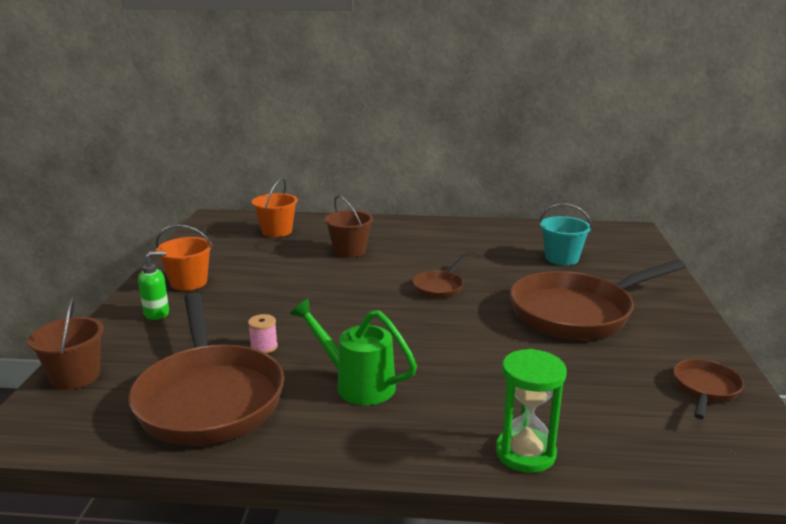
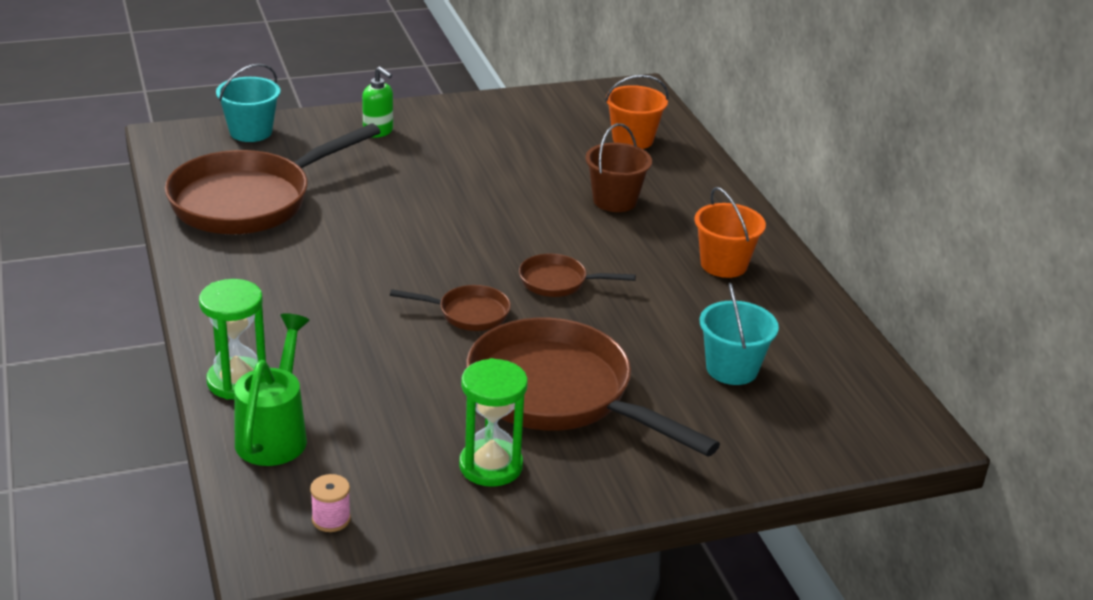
camera: 65 degrees right, 10 degrees up
(75, 376) = (251, 132): brown bucket -> turquoise bucket
(189, 282) = (454, 127): orange bucket -> orange bucket (723, 264)
(264, 347) = (349, 204): pink spool -> pink spool (331, 519)
(356, 384) = (309, 269): green watering can -> green watering can (275, 433)
(660, 352) = (491, 466): none -> green hourglass
(705, 389) = (416, 501): brown pan -> brown pan (468, 313)

